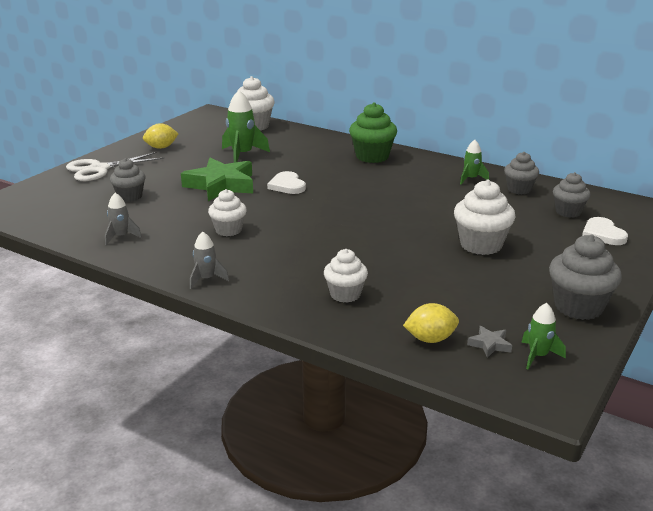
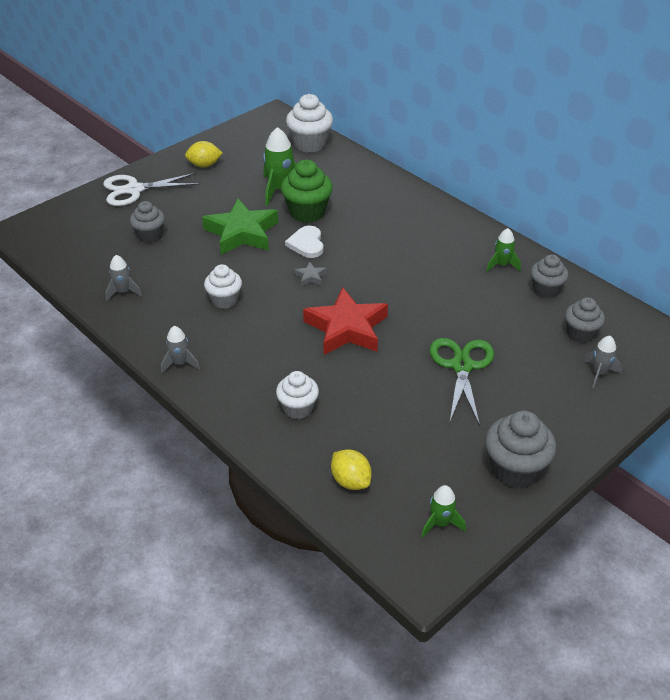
camera: 15 degrees right, 15 degrees up
(358, 234) = (346, 328): none -> red star
(372, 157) = (413, 212): green cupcake -> green cupcake (307, 212)
(430, 339) = (350, 481): yellow lemon -> yellow lemon turned 45 degrees clockwise
(481, 245) = (462, 366): white cupcake -> green scissors
(489, 344) = (402, 499): grey star -> grey star (310, 277)
(603, 234) = (599, 373): white heart -> grey rocket

